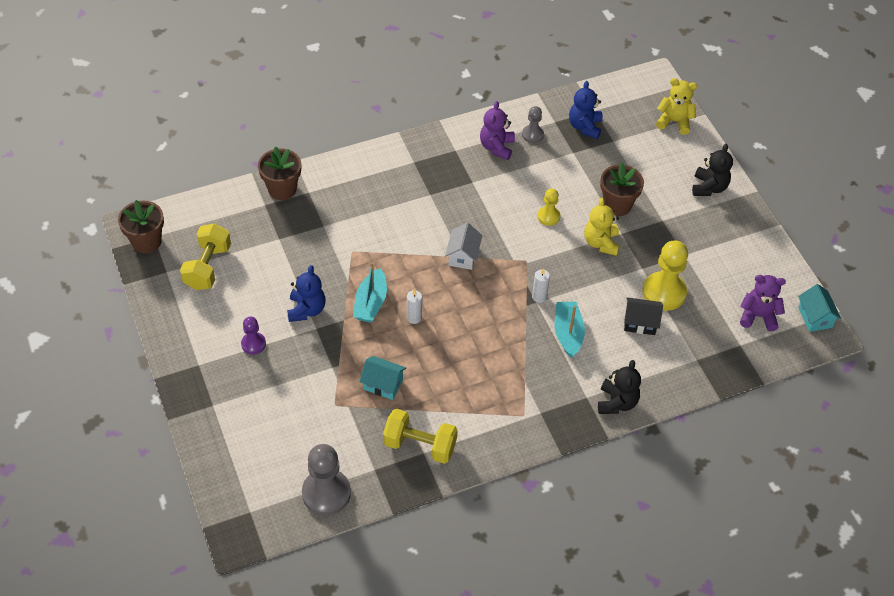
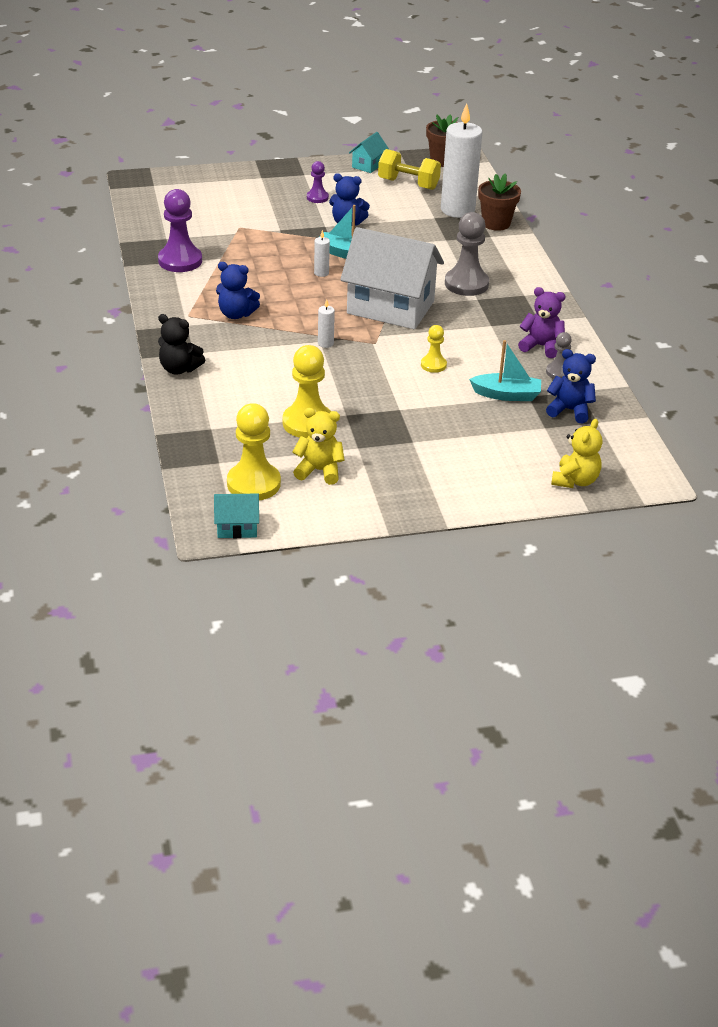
camera: 100 degrees right, 15 degrees down
(259, 221) = (457, 210): none -> white candle
(326, 493) = (154, 216): grey pawn -> grey pawn (466, 284)
(383, 384) = (251, 250): turquoise house -> turquoise house (368, 165)
(420, 445) = (180, 261): yellow dumbbell -> purple pawn
(463, 256) = (390, 307): white house -> white house, size x2.28
(510, 375) = (236, 314): none -> blue teddy bear
(568, 333) = (274, 353): turquoise boat -> turquoise boat (506, 395)
(601, 243) = (388, 393): yellow teddy bear -> yellow teddy bear (319, 471)
(617, 205) = (442, 413): brown flower pot -> none
(640, 323) = (272, 400): black house -> none
(709, 187) = (459, 487): black teddy bear -> none
(758, 316) = (253, 484): purple teddy bear -> yellow pawn

